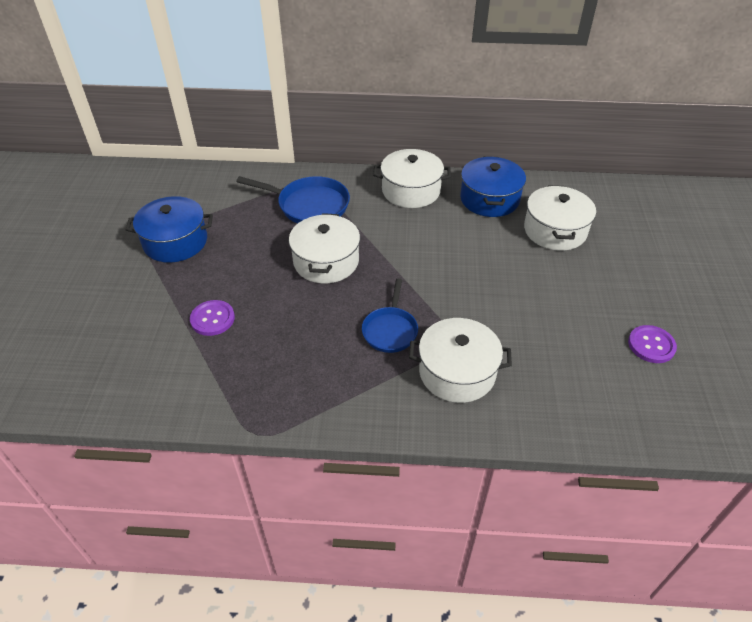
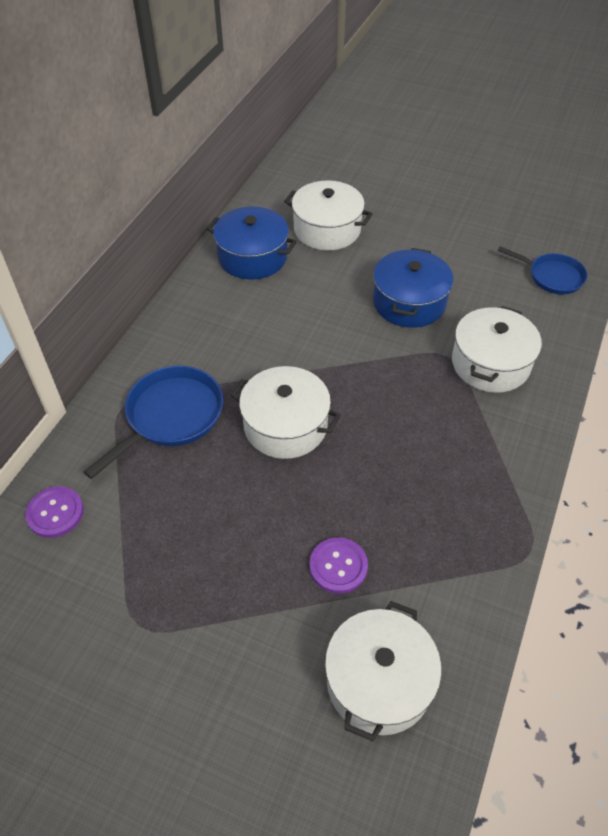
camera: 70 degrees left, 5 degrees up
(175, 242) = (162, 588): blue pot -> blue pot (409, 302)
(390, 330) = (418, 398): blue pan -> blue pan (552, 276)
(411, 190) = (199, 314): white pot -> white pot (379, 681)
(651, 345) = (496, 229): purple button -> purple button (55, 513)

